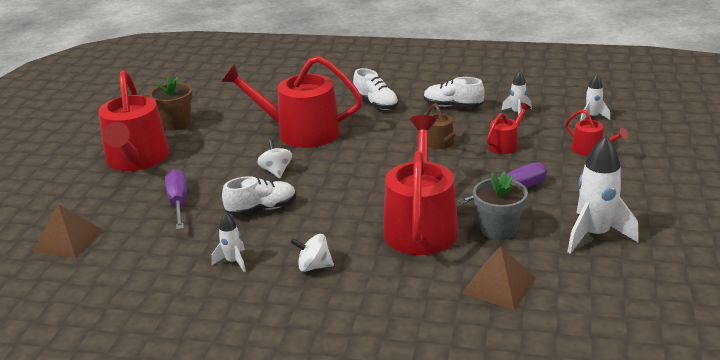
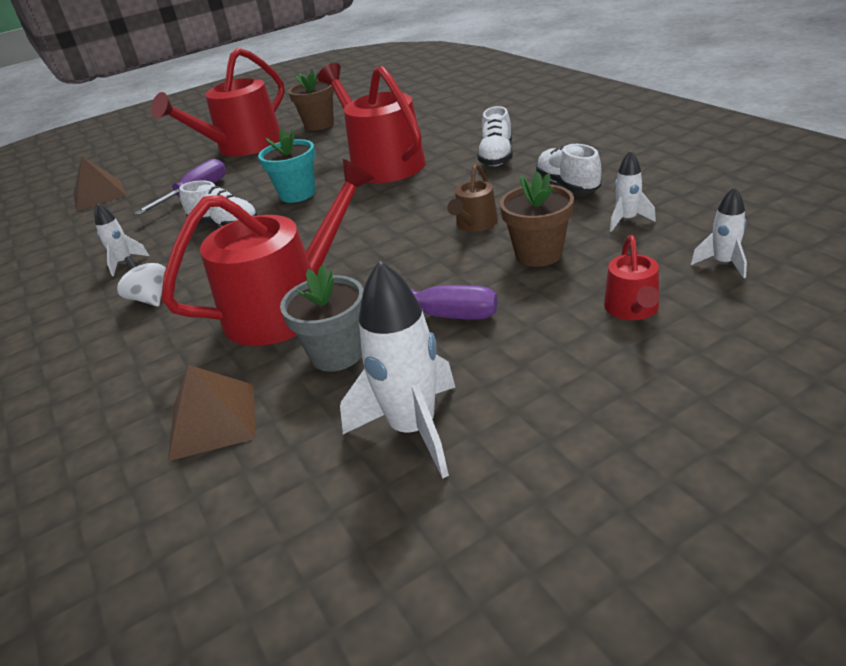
camera: 50 degrees right, 5 degrees up
(276, 171) = (297, 194): white spinning top -> turquoise flower pot
(505, 144) = (538, 254): red watering can -> brown flower pot

